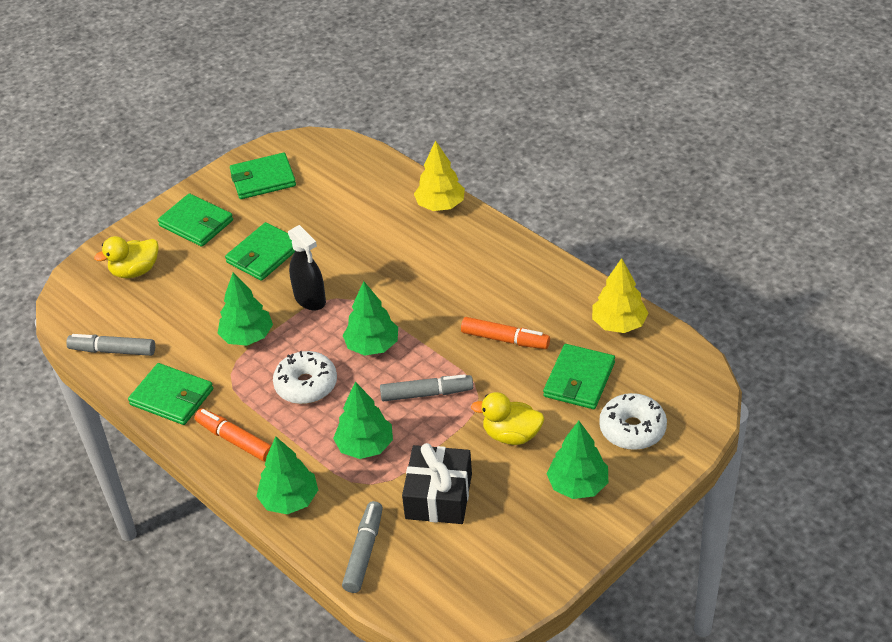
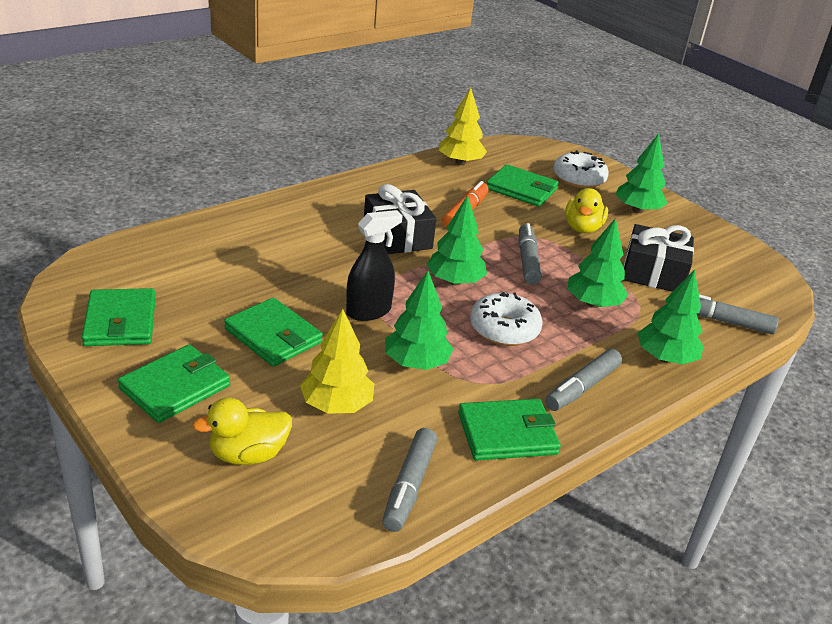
camera: 90 degrees left, 10 degrees down
(135, 271) = (248, 454): yellow duck -> yellow duck turned 90 degrees clockwise
(172, 397) = (507, 433): green wallet -> green wallet turned 45 degrees clockwise
(235, 440) = (582, 387): orange marker -> grey marker
(436, 298) = (397, 237): none -> black gift
(440, 205) = (255, 213): yellow tree -> yellow tree (336, 405)

